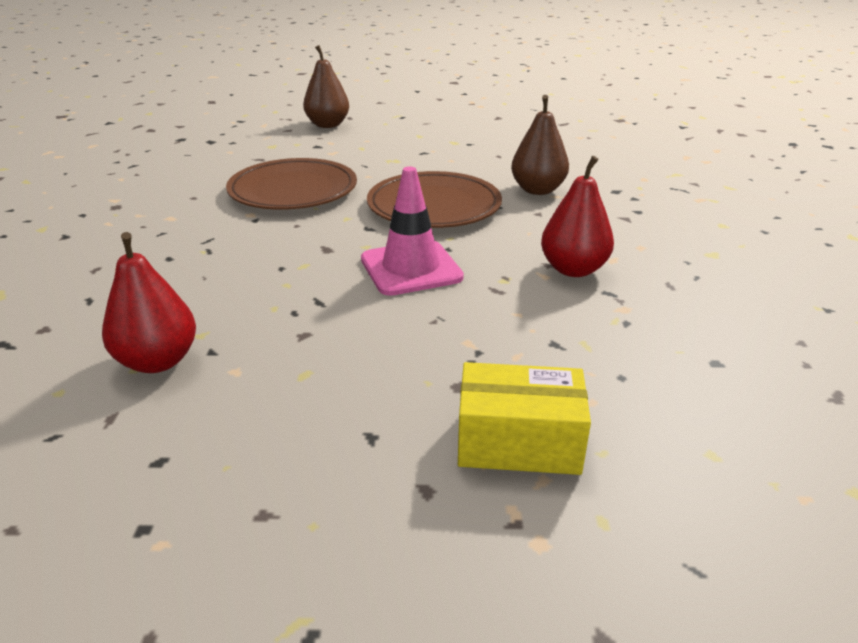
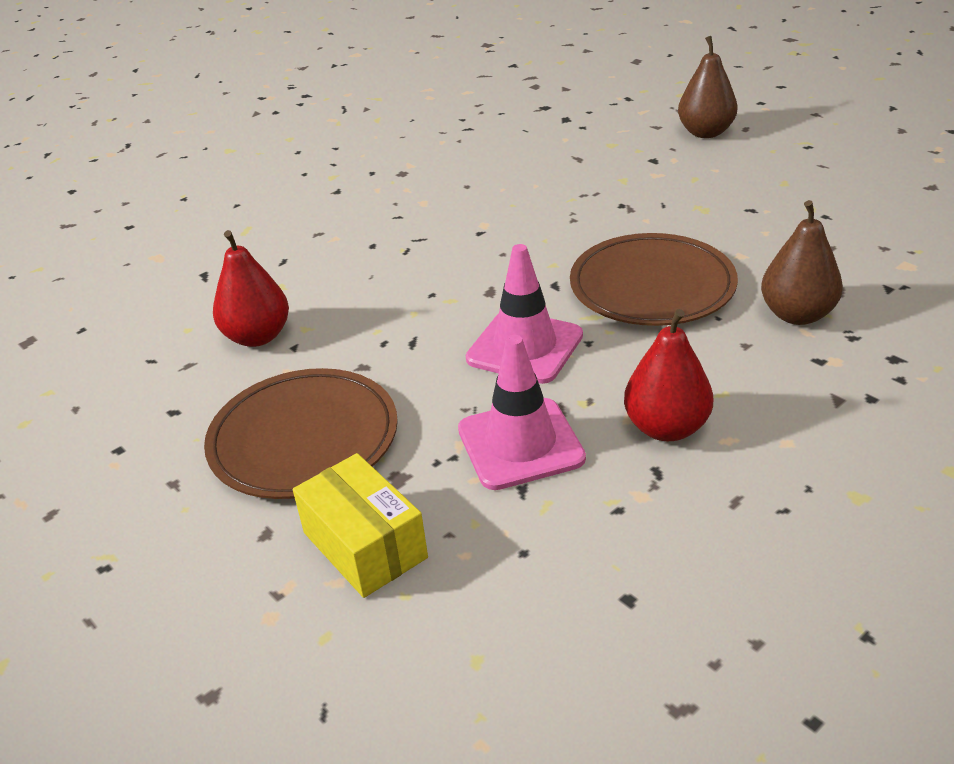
camera: 50 degrees right, 5 degrees up
(293, 190) = (553, 211): brown plate -> brown plate (304, 439)
(508, 321) = (520, 444): none -> pink traffic cone

